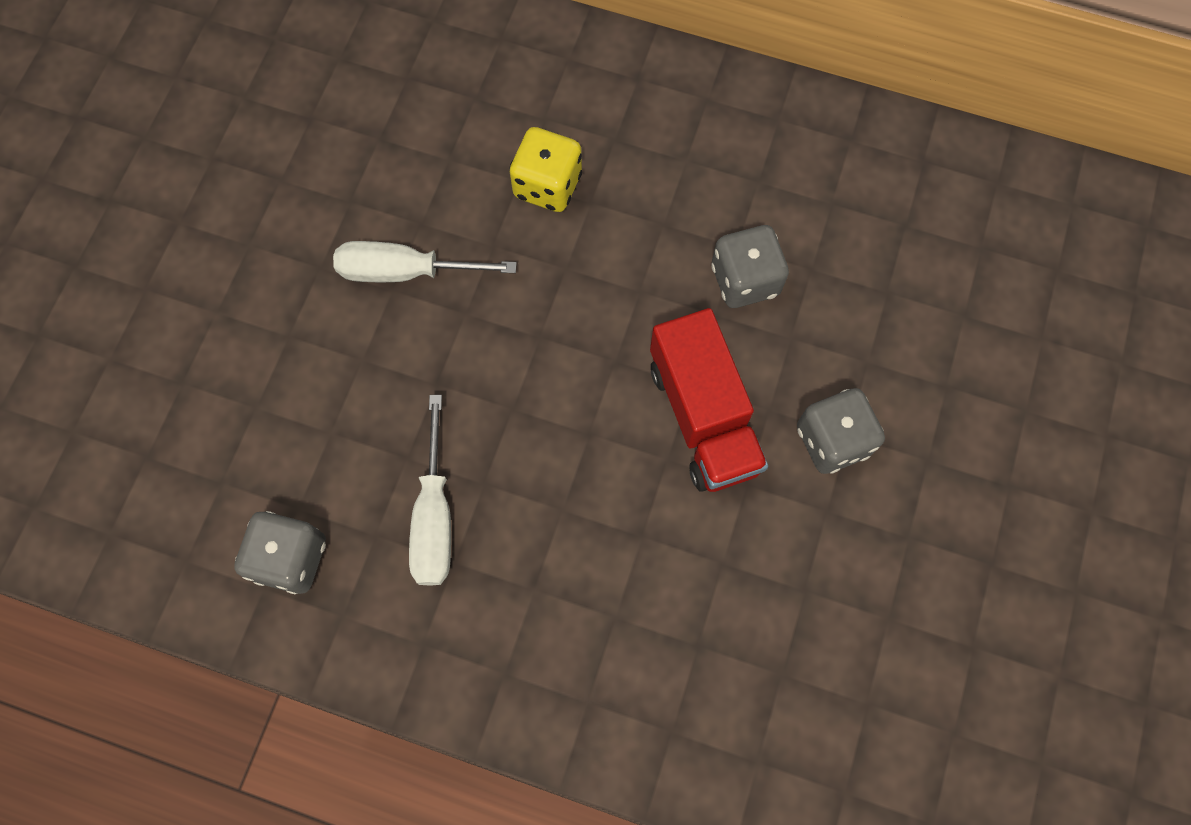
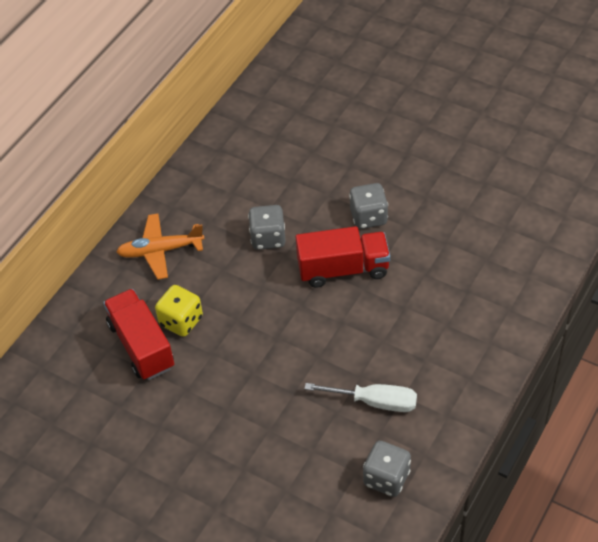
camera: 75 degrees left, 20 degrees down
(405, 271) = (217, 400): white screwdriver -> none
(491, 141) = (141, 345): none -> red truck
(681, 122) = (160, 251): none -> orange plane

